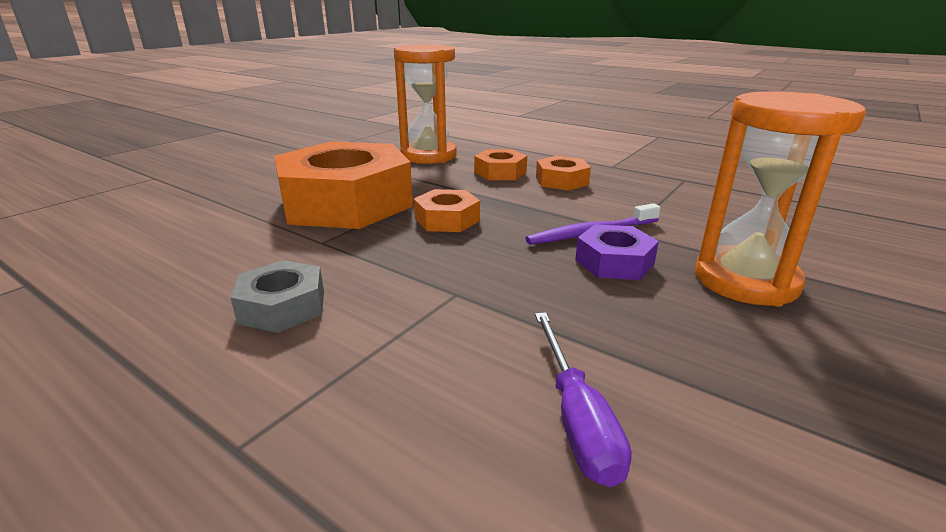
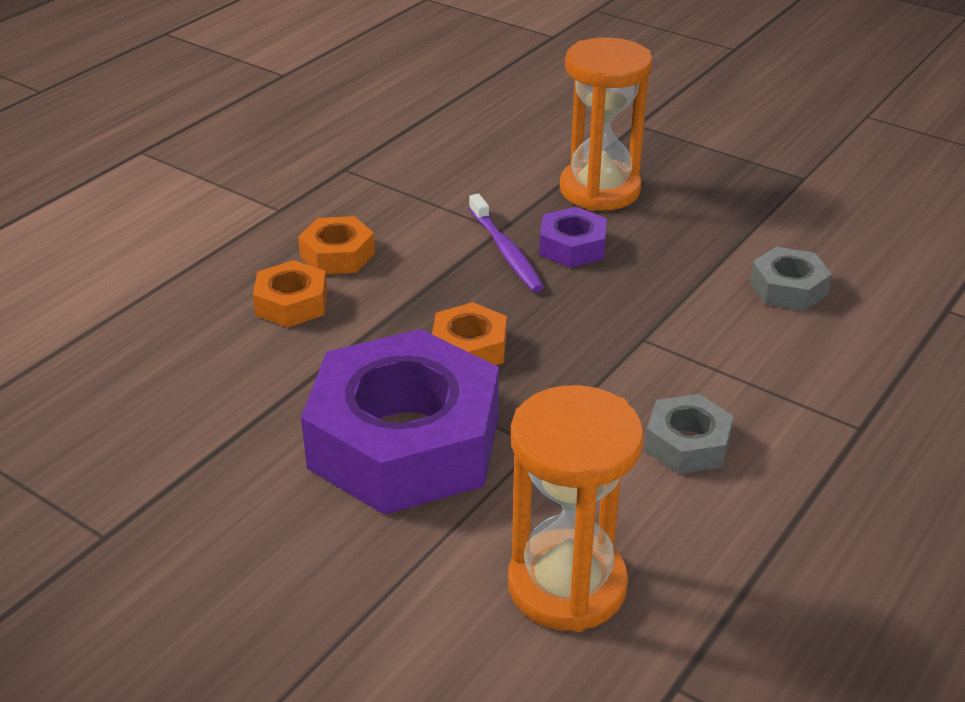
camera: 90 degrees left, 10 degrees up
(346, 202) = (405, 442): orange nut -> purple nut
(428, 156) = (183, 376): orange hourglass -> orange hourglass (567, 585)
(576, 418) = (788, 288): purple screwdriver -> grey nut

